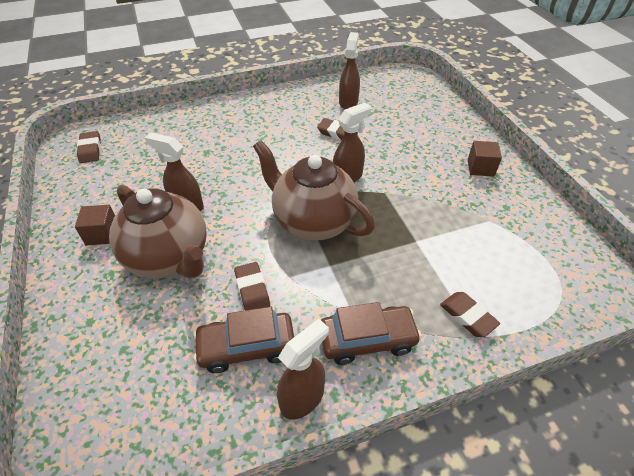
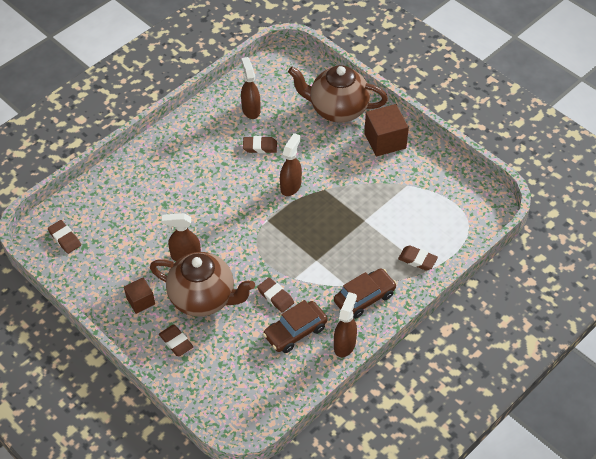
camera: 25 degrees left, 5 degrees up
(97, 296) = (176, 342): none -> brown eraser
(312, 221) = (286, 233): brown teapot -> brown teapot (337, 109)
(480, 168) = (385, 141): brown cube -> brown cube, size x1.66

